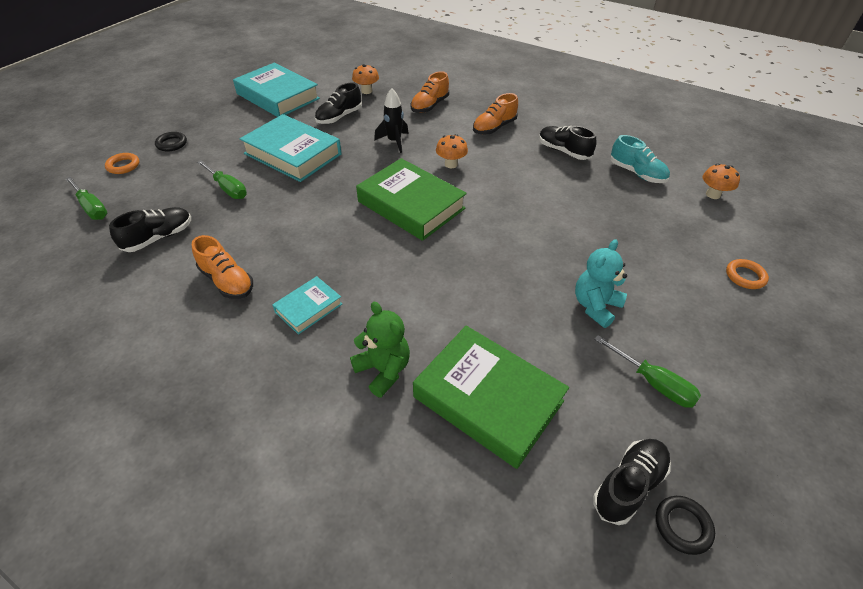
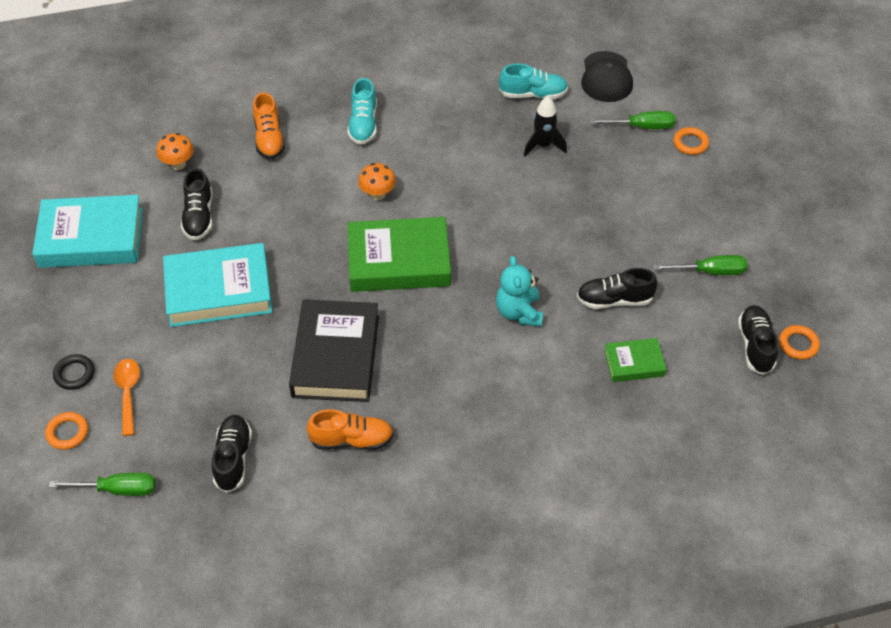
camera: 45 degrees left, 5 degrees up
(175, 168) = (128, 393): none -> orange spoon
(227, 188) = (215, 370): green screwdriver -> green screwdriver (642, 127)
(295, 228) = (336, 356): none -> black book
(308, 308) = (443, 406): turquoise book -> none
(383, 370) = (552, 401): green teddy bear -> none
(394, 142) = (294, 206): black rocket -> black rocket (543, 145)
(488, 399) = (634, 363): green book -> green book, size x0.51
(494, 128) = (363, 124): orange shoe -> turquoise shoe
(563, 151) = (452, 110): black shoe -> black shoe (614, 300)
(595, 306) = (626, 243): turquoise teddy bear -> turquoise teddy bear (519, 312)
(682, 526) = (798, 344): black ring -> orange ring
(713, 194) = (606, 77): orange mushroom -> black cap

